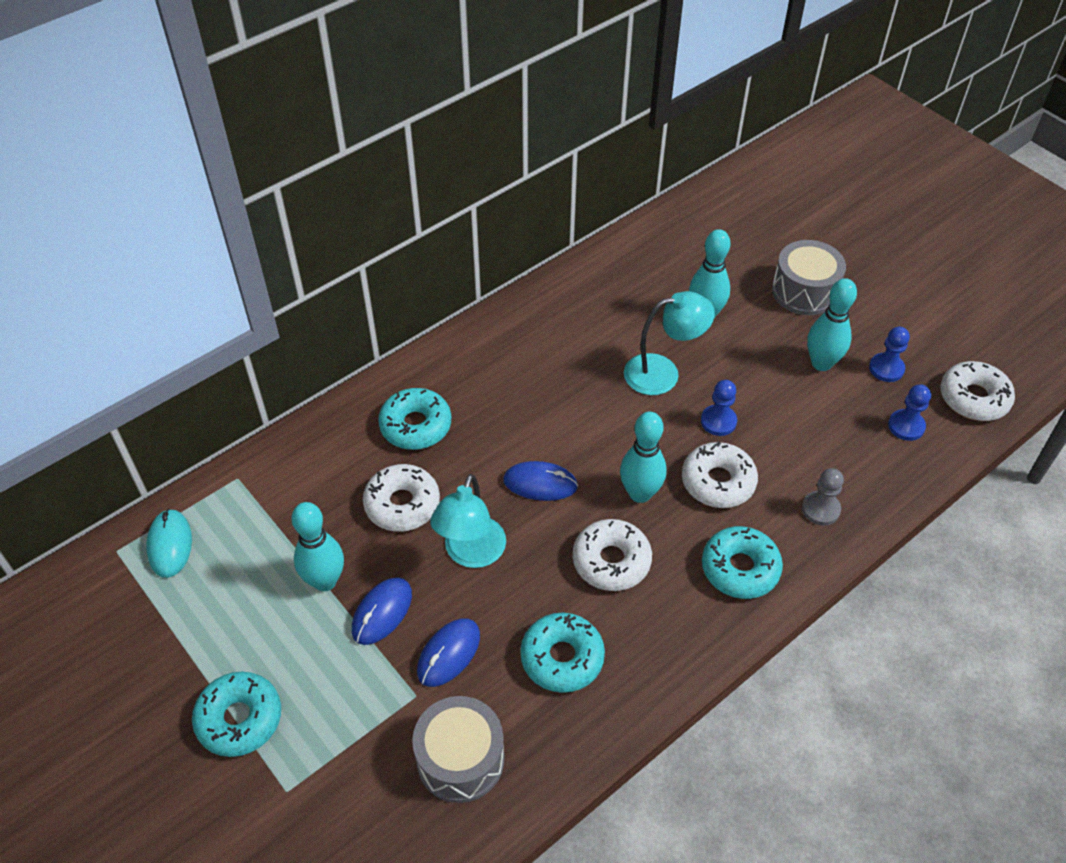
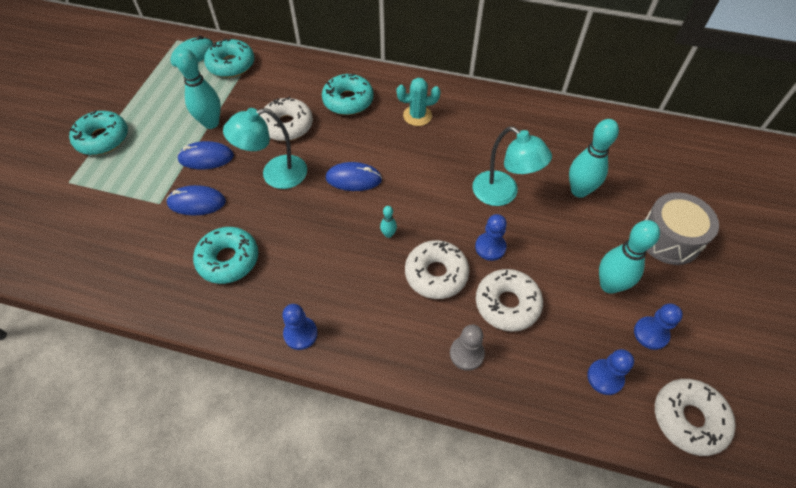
camera: 55 degrees right, 5 degrees up
(460, 759) = (127, 247): grey drum -> none
(497, 378) = (417, 116): none -> turquoise cactus
(540, 483) = (353, 179): blue mouse -> blue mouse turned 60 degrees counterclockwise
(611, 561) = (321, 247): white donut -> white donut (507, 304)
(640, 493) = (388, 234): turquoise bowling pin -> turquoise bowling pin, size x0.45
(708, 634) = (300, 334): none -> blue pawn
(740, 568) = (370, 326): turquoise donut -> turquoise donut (231, 65)

